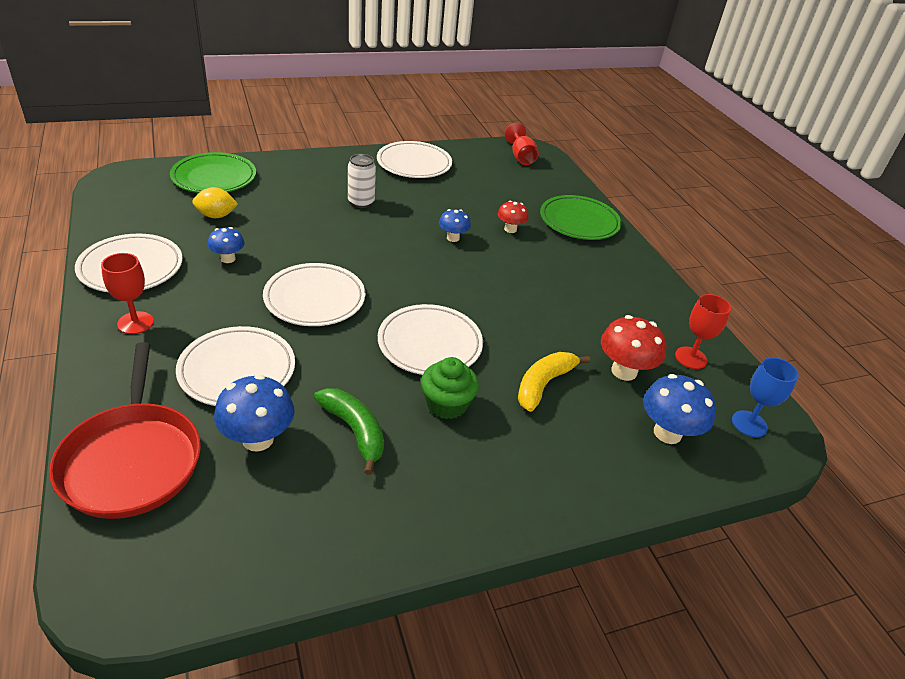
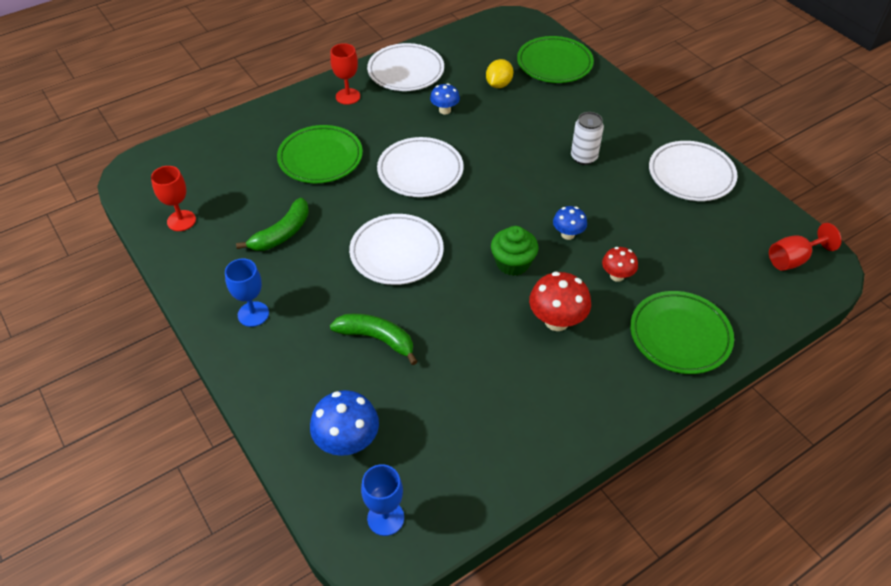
camera: 80 degrees right, 10 degrees up
(132, 459) = (227, 143): red pan -> none
(216, 216) = (498, 84): yellow lemon -> yellow lemon turned 45 degrees clockwise
(237, 370) = (320, 158): white plate -> green plate
(258, 439) = (259, 189): blue mushroom -> none
(447, 404) = (328, 278): green cupcake -> green cupcake (513, 263)
(480, 481) = (253, 314): none -> blue goblet
(543, 384) = (377, 339): yellow banana -> green banana
(624, 371) = (422, 400): red mushroom -> red mushroom (556, 321)
(691, 358) = (470, 462): red goblet -> red goblet (181, 221)

